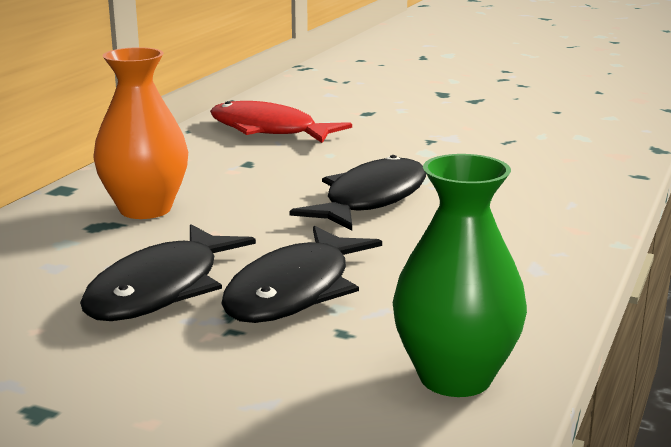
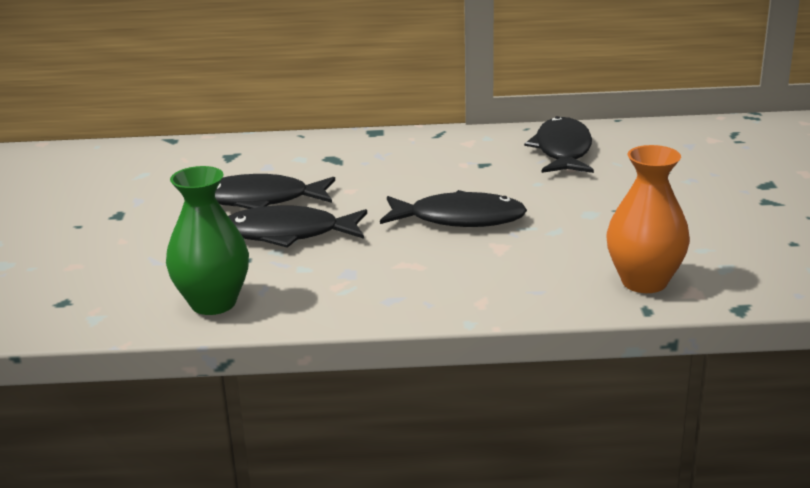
camera: 65 degrees right, 5 degrees up
(145, 209) = (368, 161): orange vase -> orange vase (644, 282)
(268, 130) = (563, 150): red fish -> black fish

